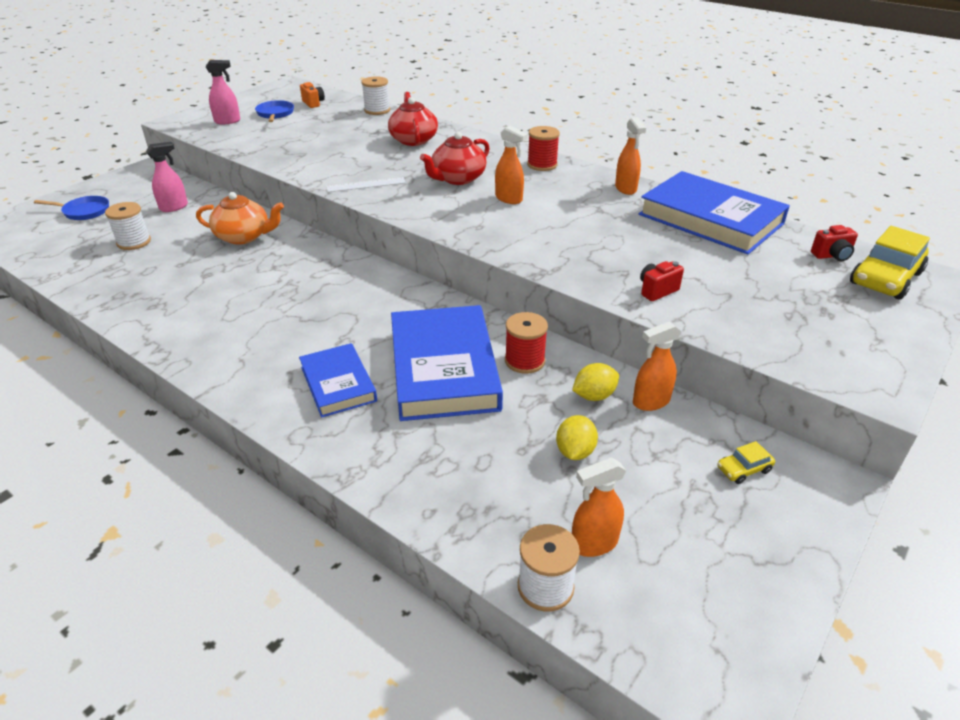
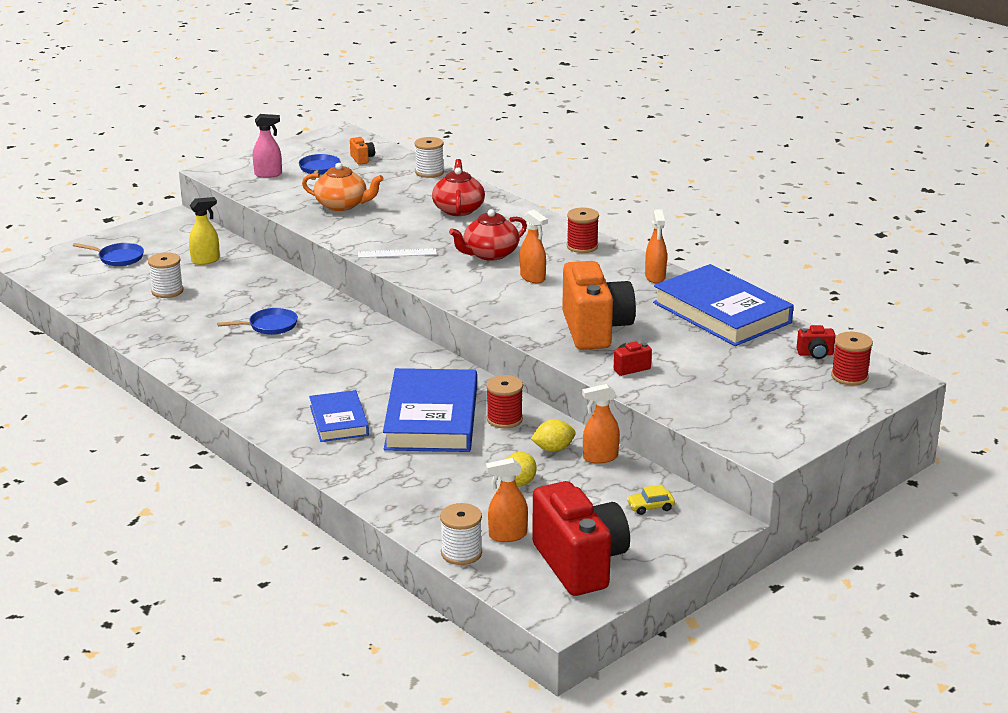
camera: 10 degrees right, 10 degrees down
(174, 207) = (206, 260): pink spray bottle -> yellow spray bottle
(244, 236) = (272, 294): orange teapot -> orange teapot (342, 205)
(245, 271) = (270, 326): none -> blue pan
(597, 249) = (595, 330): none -> orange camera
(707, 583) = (580, 564): none -> red camera
(885, 278) = (849, 376): yellow car -> red spool

